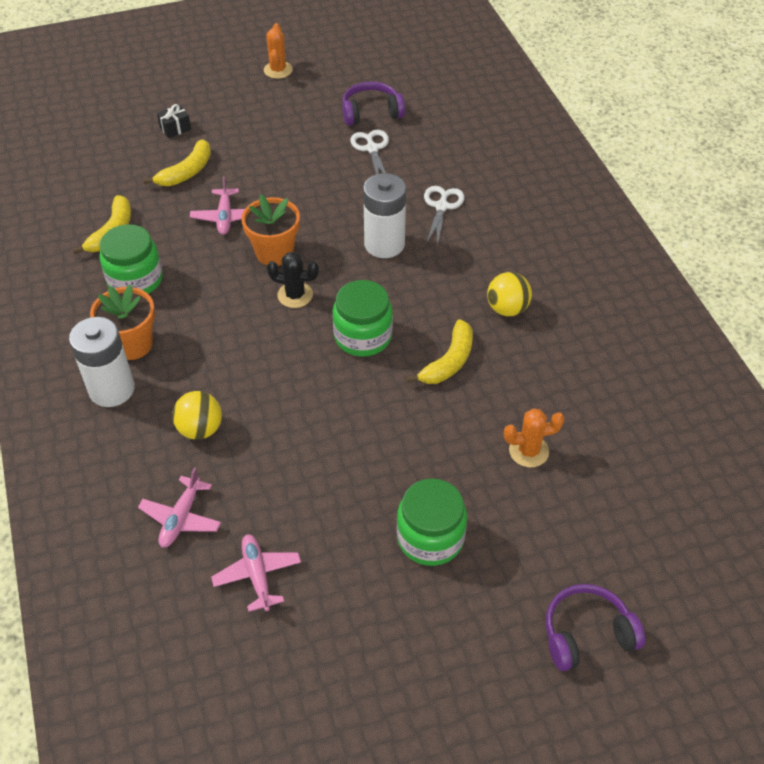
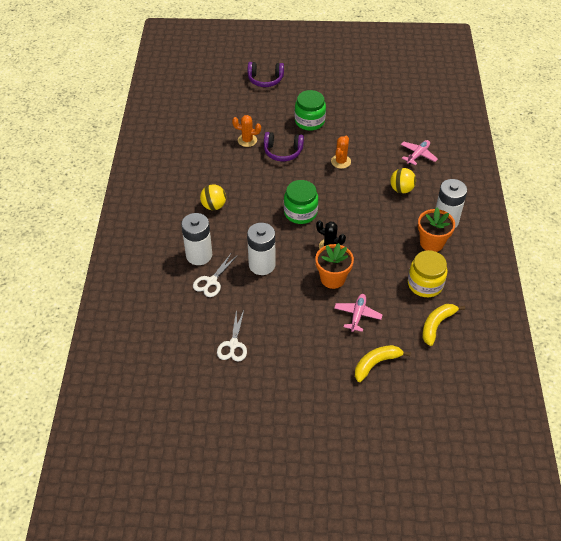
camera: 160 degrees left, 0 degrees up
(135, 280) = (425, 284): green jar -> yellow jar
(175, 128) = (376, 413): black gift -> none
(257, 575) = (388, 127): pink plane -> none
(278, 70) = (272, 459): orange cactus -> orange cactus (341, 161)
(371, 112) = (216, 382): purple headphones -> purple headphones (283, 152)
(449, 361) = (261, 188): yellow banana -> none
(481, 233) = (199, 255): none -> white battery

